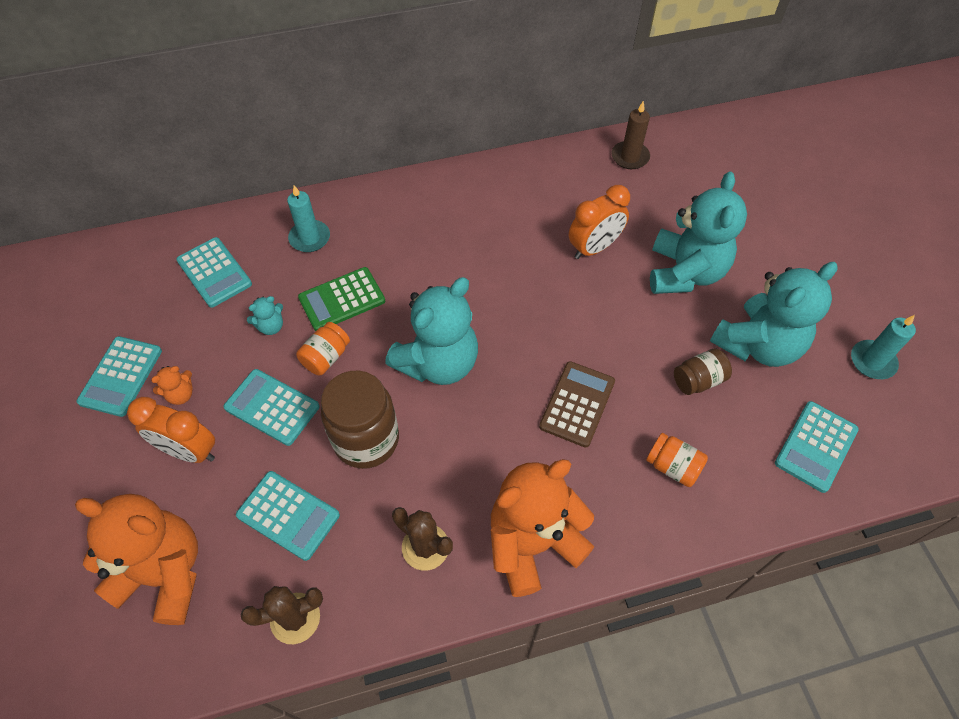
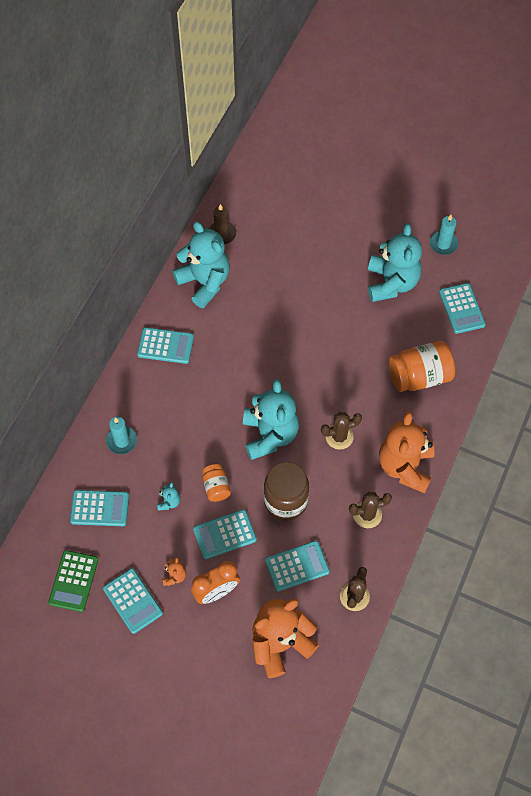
camera: 50 degrees left, 5 degrees up
(342, 300) = (184, 453): green calculator -> green calculator (73, 581)
(454, 199) = (165, 346): none -> turquoise calculator
(503, 436) = (339, 437): none -> brown cactus
(577, 404) = (351, 390): brown calculator -> none
(594, 248) = (266, 304): orange clock -> none
(672, 466) = (419, 376): orange jar -> orange jar, size x1.85
(685, 272) = (322, 276): turquoise teddy bear -> turquoise teddy bear (204, 282)
(698, 380) = (386, 326): brown jar -> none

